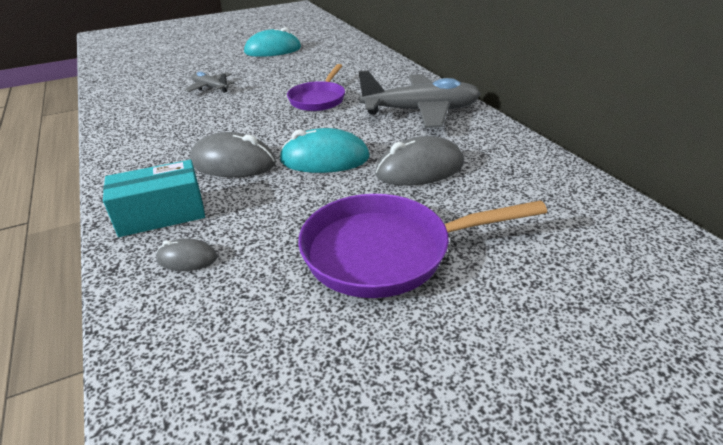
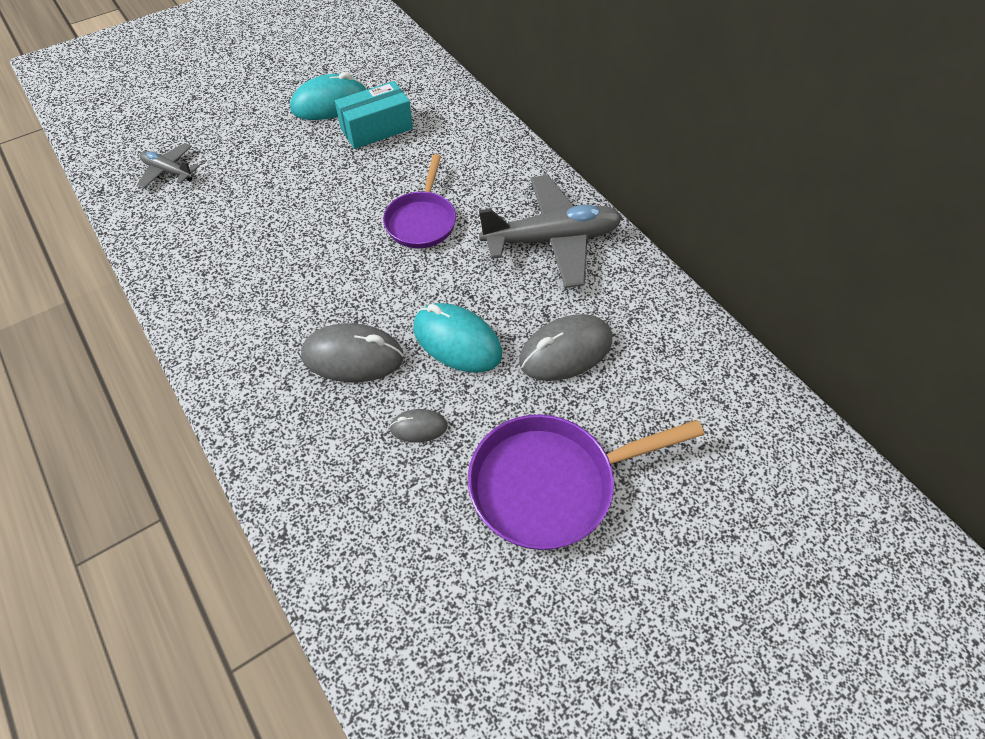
camera: 10 degrees left, 20 degrees up
(161, 214) = (302, 451): turquoise box -> turquoise box (376, 129)
(187, 259) = (354, 514): grey mouse -> grey mouse (418, 427)
(210, 88) = (272, 201): grey plane -> grey plane (168, 171)
(324, 159) = (457, 341): turquoise mouse -> turquoise mouse turned 45 degrees clockwise

